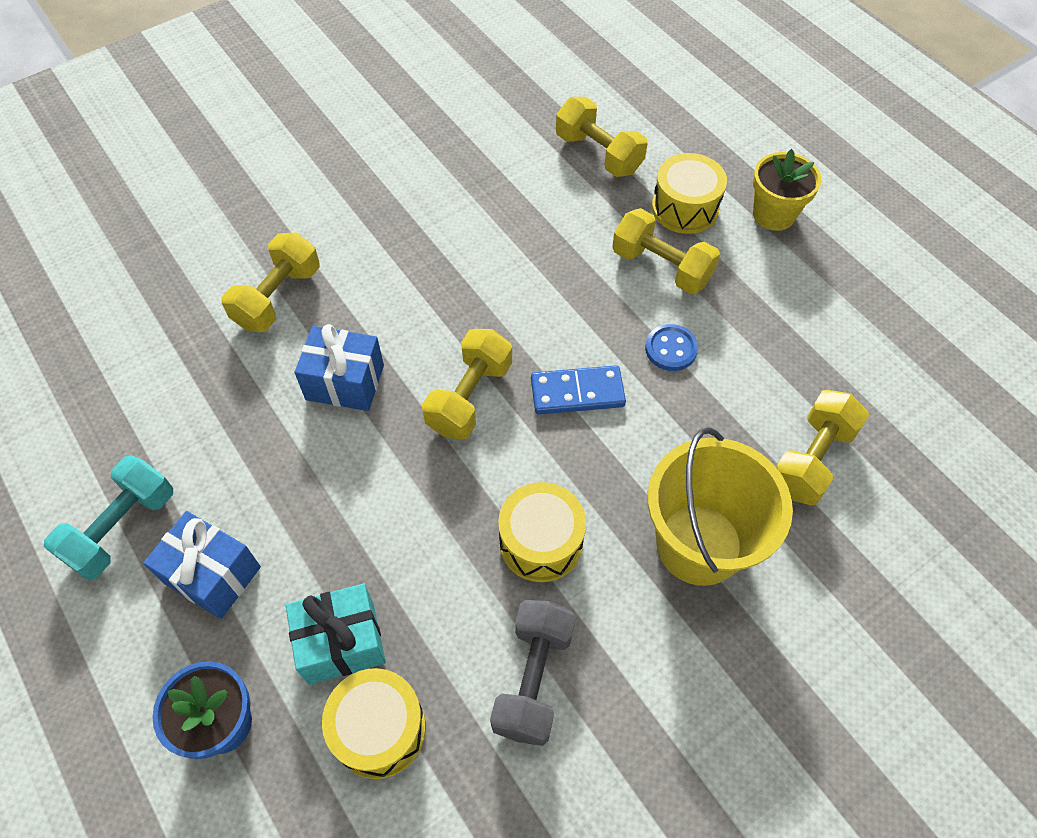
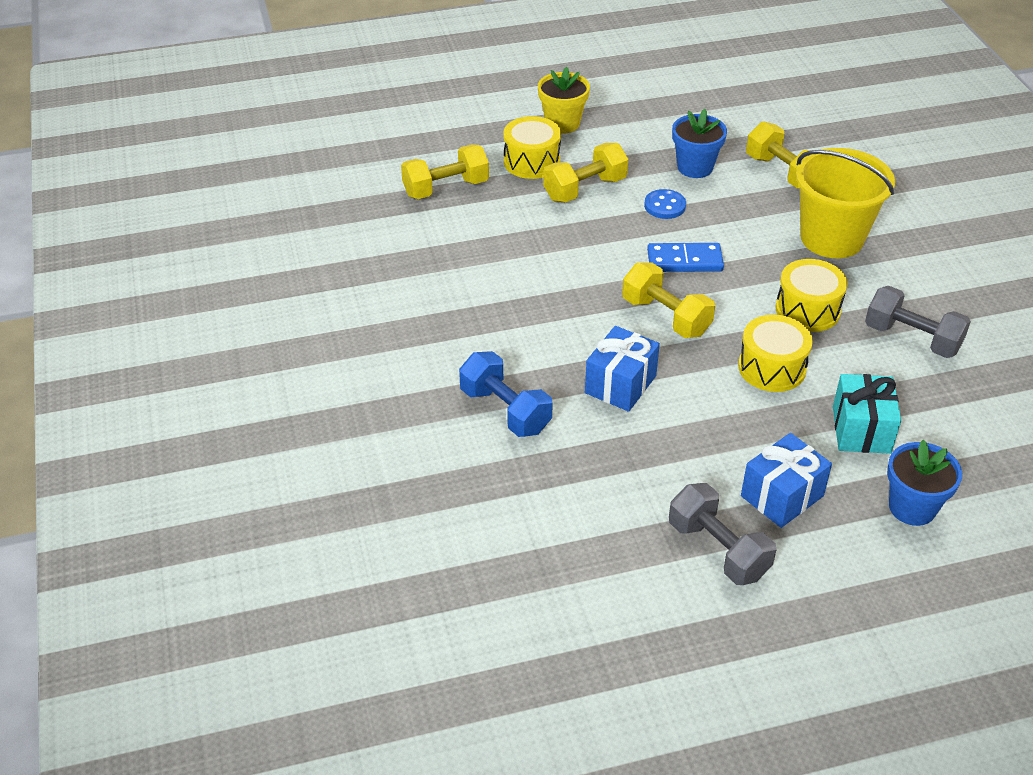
camera: 70 degrees left, 15 degrees down
(122, 528) = (718, 550): turquoise dumbbell -> grey dumbbell
(278, 297) = (505, 410): yellow dumbbell -> blue dumbbell
(379, 729) = (933, 422): yellow drum -> yellow drum (772, 368)
(577, 392) = (684, 260): blue domino -> blue domino turned 75 degrees clockwise
(765, 361) = (695, 167): none -> blue flower pot

